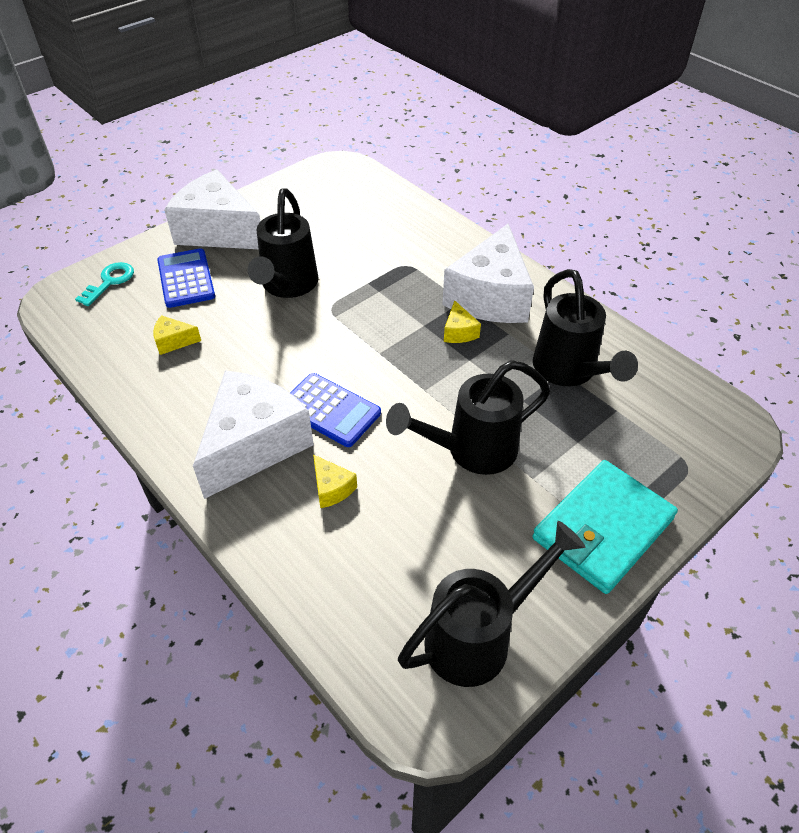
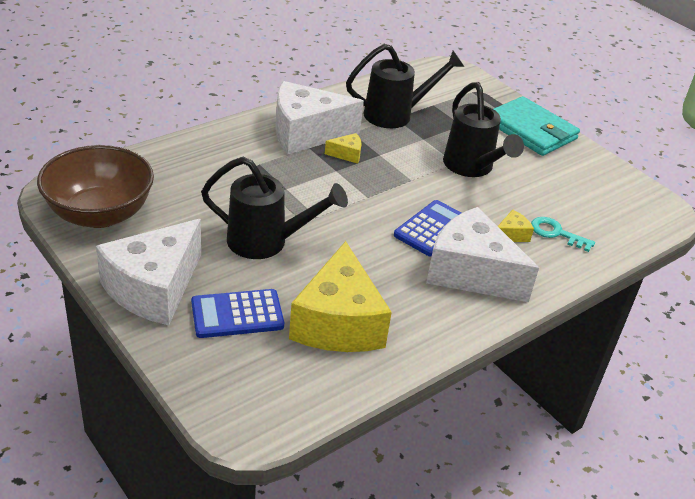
camera: 90 degrees left, 10 degrees down
(110, 282) = (227, 379): turquoise key -> turquoise key (556, 233)
(174, 341) = (338, 323): yellow cheese -> yellow cheese, size x2.46
(312, 190) = (100, 214): none -> brown bowl
(480, 636) = (614, 187): black watering can -> none
(490, 296) = (306, 133): white cheese -> white cheese turned 150 degrees clockwise

